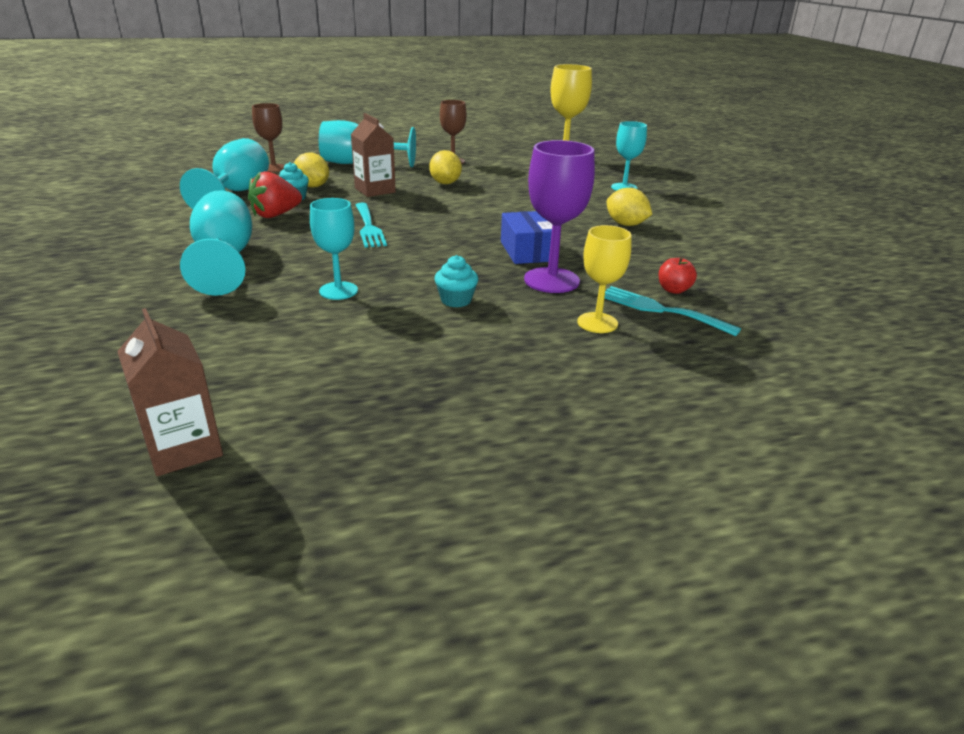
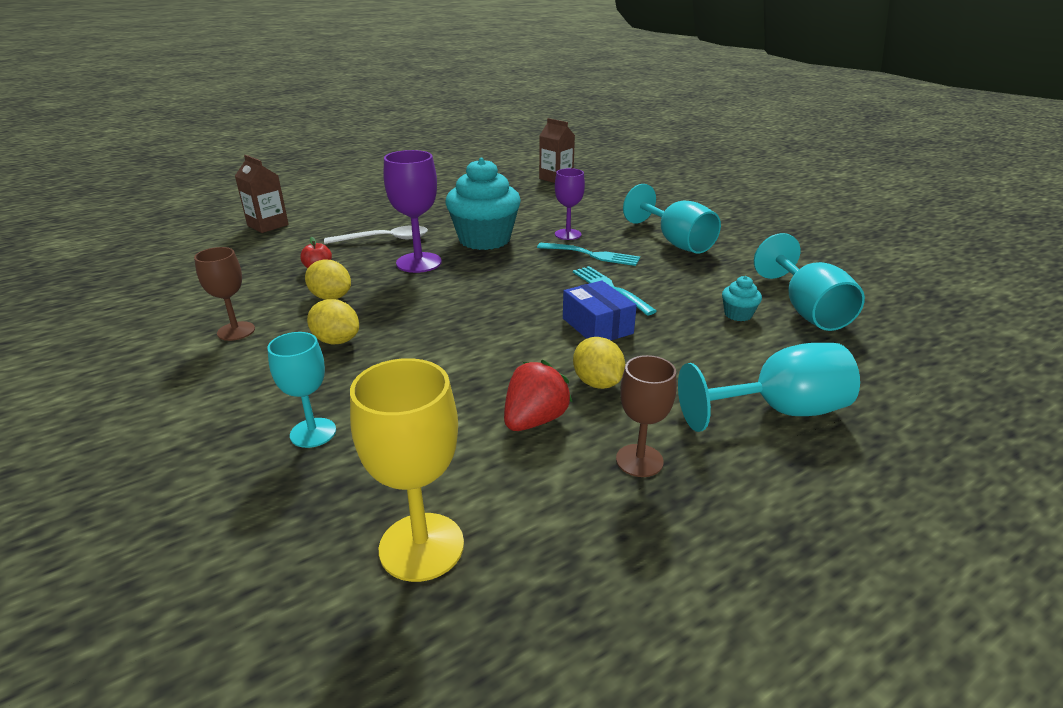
camera: 165 degrees right, 0 degrees up
(274, 168) = (863, 368): brown goblet -> brown goblet (236, 331)
(275, 215) = (714, 288): red strawberry -> red strawberry (534, 420)
(313, 186) = (751, 338): yellow lemon -> yellow lemon (331, 297)
(338, 291) = (568, 234): turquoise goblet -> purple goblet
(375, 190) = (670, 346): brown carton -> brown carton (268, 225)
(456, 300) = (484, 239): turquoise cupcake -> turquoise cupcake, size x2.38
(528, 251) = (444, 286): blue box -> blue box (597, 326)
(597, 323) = (385, 239): yellow goblet -> white spoon
(661, 310) = (336, 253): turquoise fork -> turquoise fork (592, 255)

